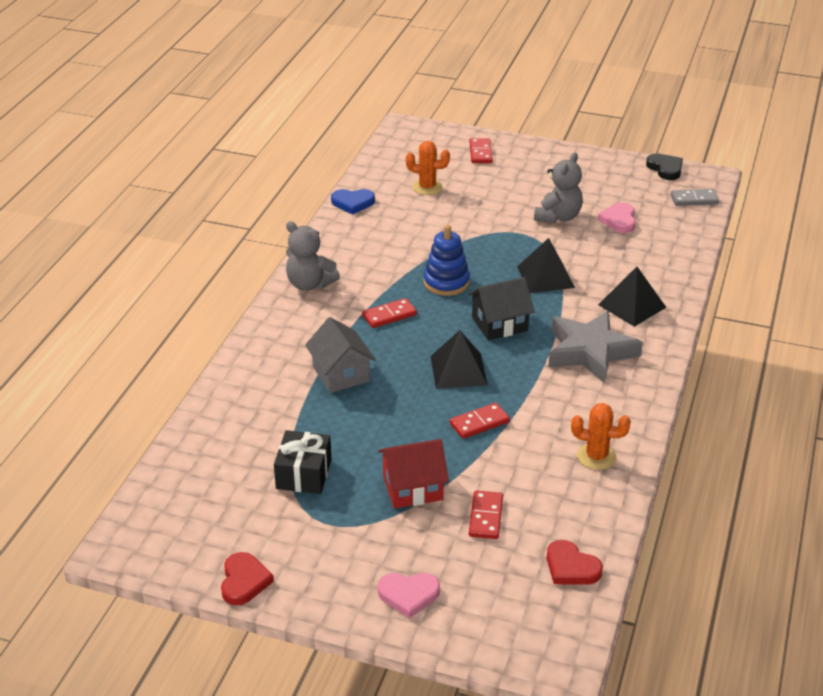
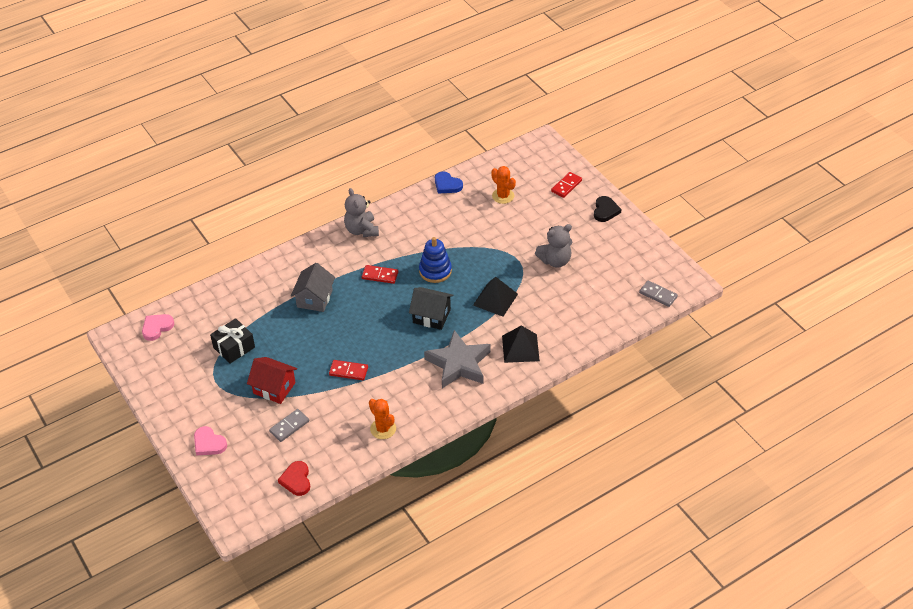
camera: 40 degrees right, 10 degrees up
(244, 581) = (149, 388): red heart -> none
(458, 370) = (375, 332): black pyramid -> none
(486, 517) = (289, 426): red domino -> grey domino
(619, 220) = (589, 284): pink heart -> pink heart (157, 327)
(665, 169) = (670, 261): black heart -> black heart (605, 211)

